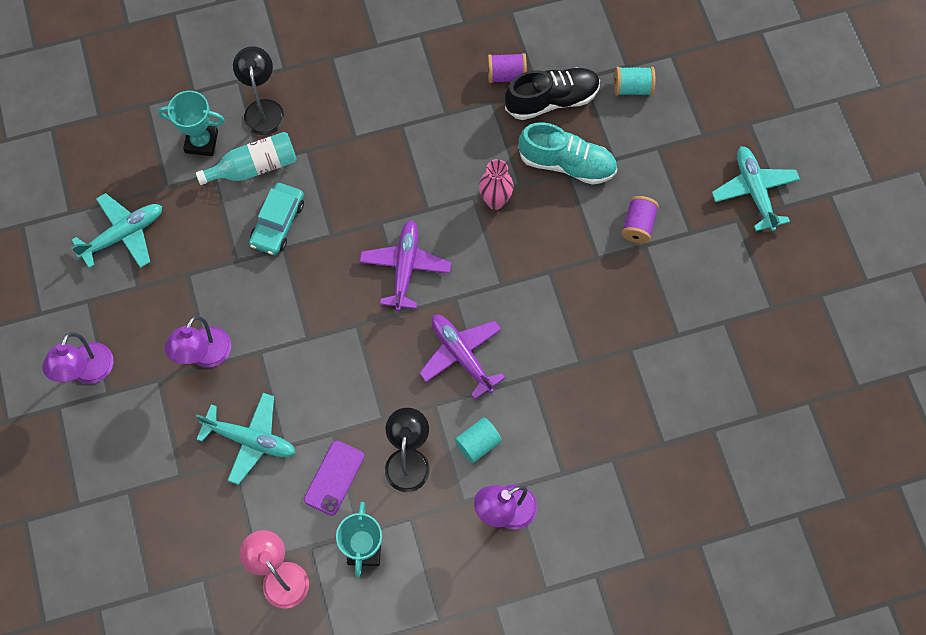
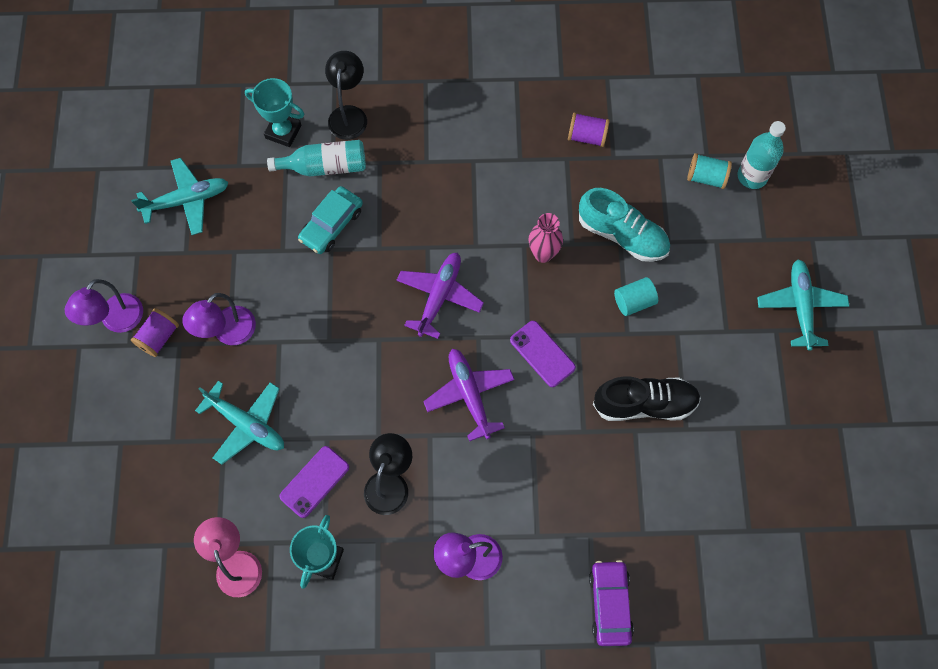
camera: 15 degrees right, 0 degrees up
(478, 443) = (461, 485): turquoise cylinder -> turquoise cylinder (634, 301)
(521, 298) = (542, 354): none -> purple phone
(551, 100) = (624, 170): black shoe -> black shoe (644, 404)
(638, 225) = (676, 312): purple spool -> purple spool (159, 337)
(650, 518) = (610, 604): none -> purple car
(676, 76) = (752, 176): none -> turquoise bottle

